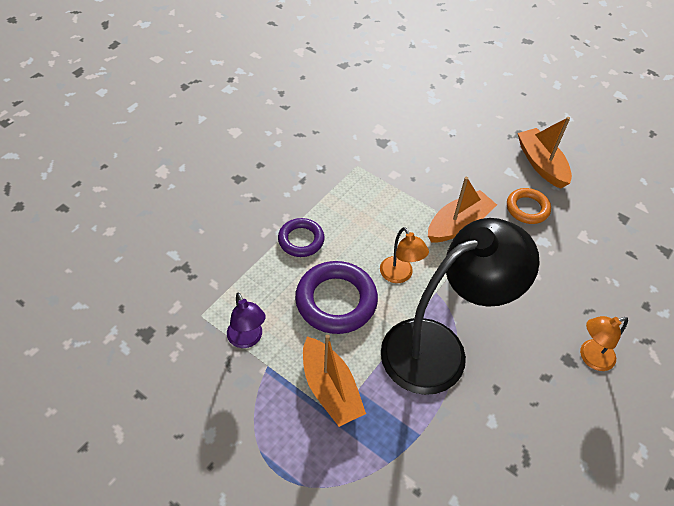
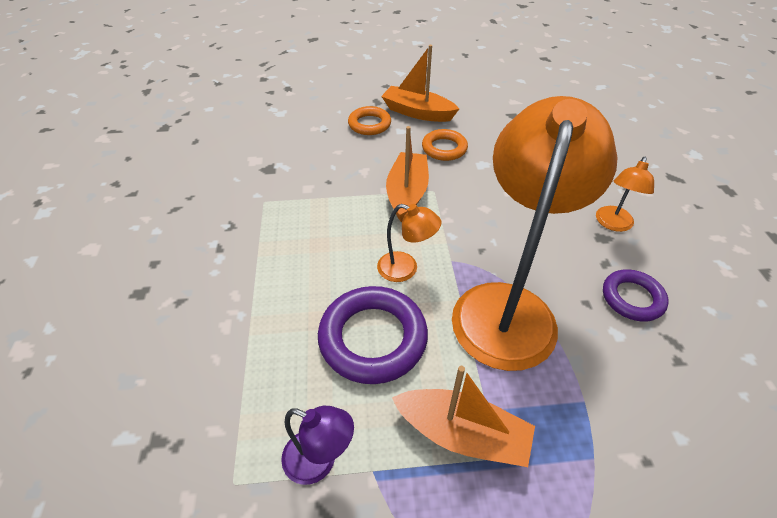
camera: 40 degrees left, 5 degrees down
(301, 240) = (275, 306): purple ring -> purple ring (632, 298)
(439, 348) = (508, 306): black lamp -> orange lamp
(490, 151) = (369, 124): none -> orange ring

